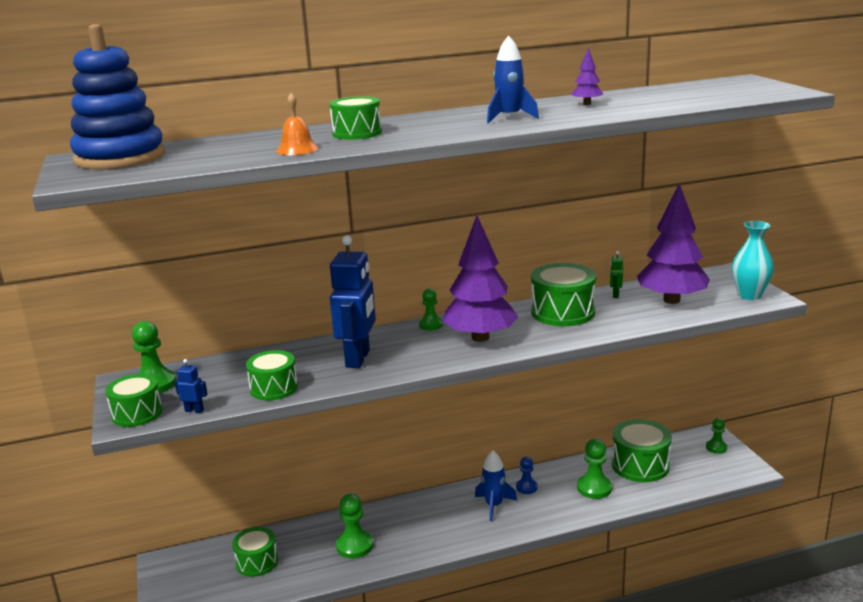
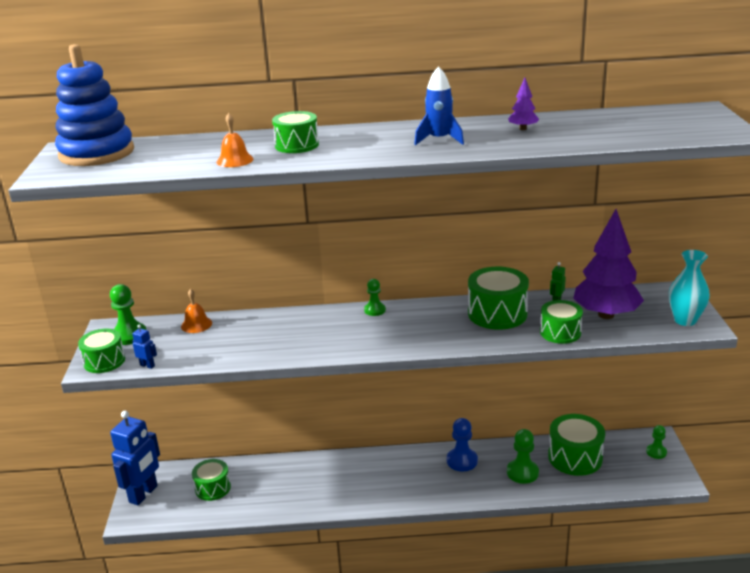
camera: 15 degrees right, 5 degrees up
(232, 363) = (196, 324): none -> orange bell
(274, 388) = (217, 354): green drum -> green drum (560, 332)
(354, 546) = (295, 488): green pawn -> none
(358, 359) = (297, 336): blue robot -> blue robot (144, 494)
(480, 337) = (410, 330): purple tree -> none
(494, 505) = (426, 473): blue rocket -> none
(526, 487) = (462, 461): blue pawn -> blue pawn, size x1.58

